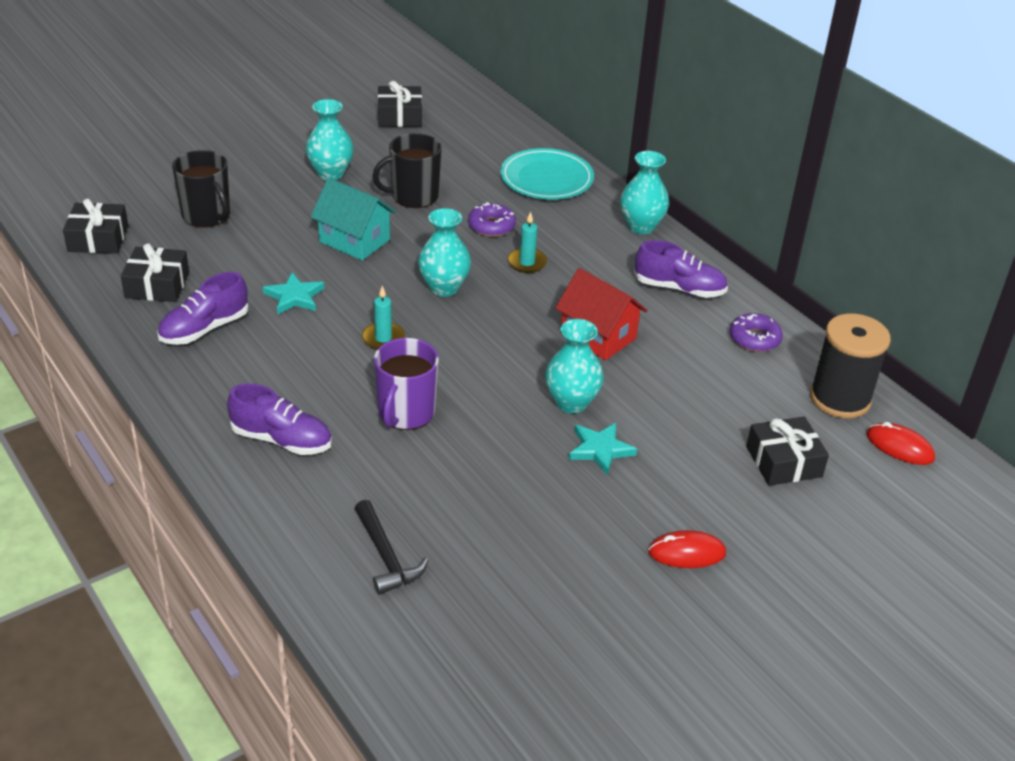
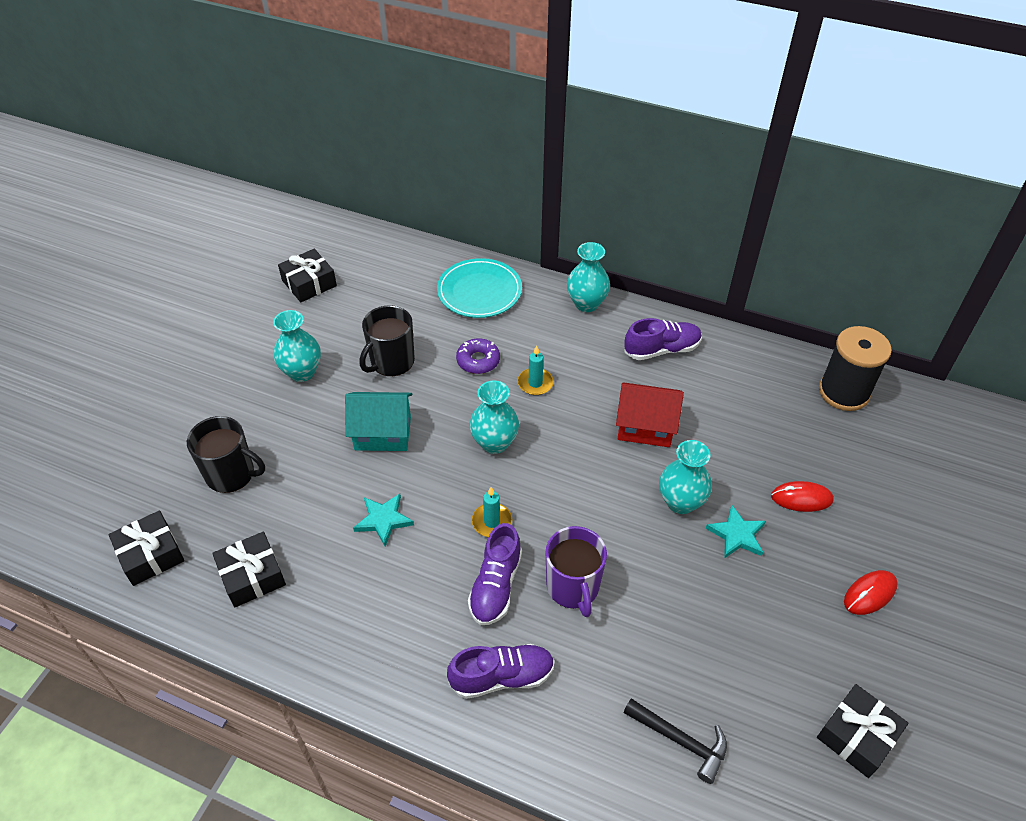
camera: 30 degrees left, 10 degrees up
(204, 329) = (336, 599): purple shoe -> purple shoe (495, 586)
(754, 339) = (748, 369): purple donut -> none
(784, 462) = (858, 470): black gift -> black gift (857, 736)
(899, 447) = (912, 413): red mouse -> red mouse (801, 498)

